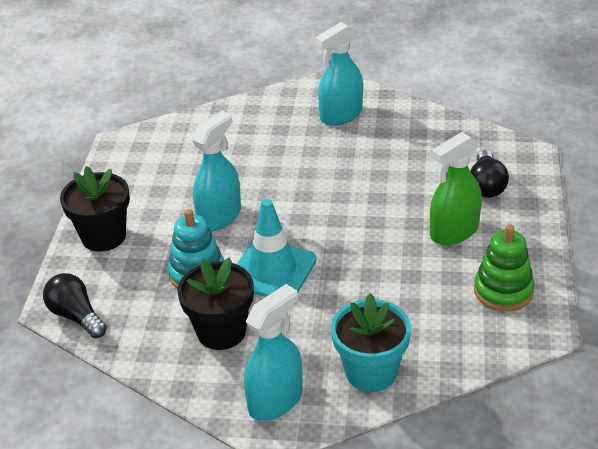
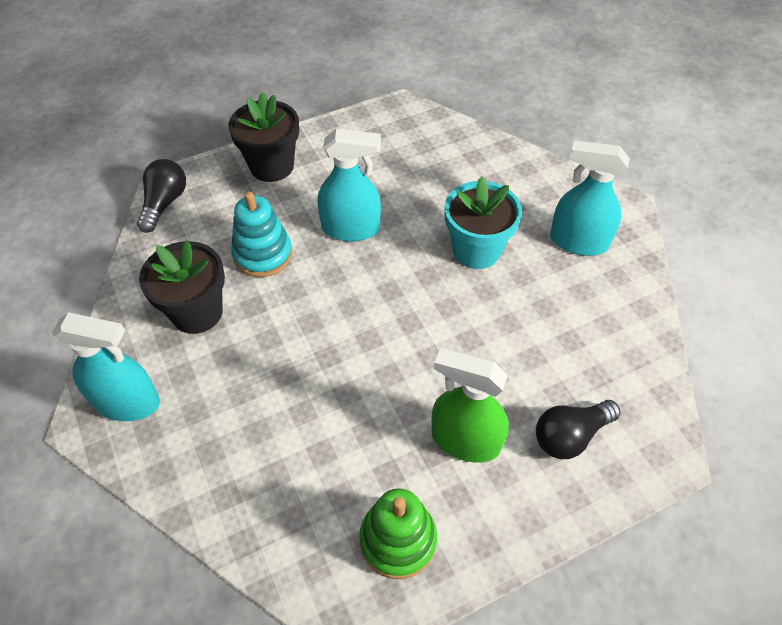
camera: 55 degrees right, 15 degrees up
(272, 271) = (301, 308): turquoise traffic cone -> none
(371, 372) = (202, 465): turquoise flower pot -> turquoise flower pot (476, 250)

